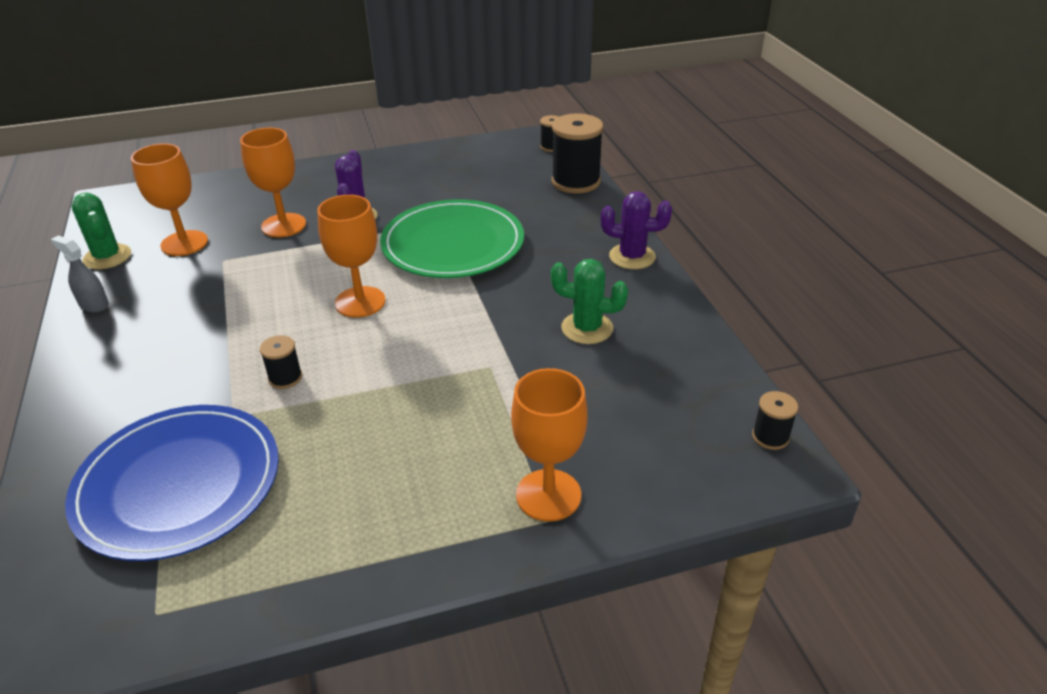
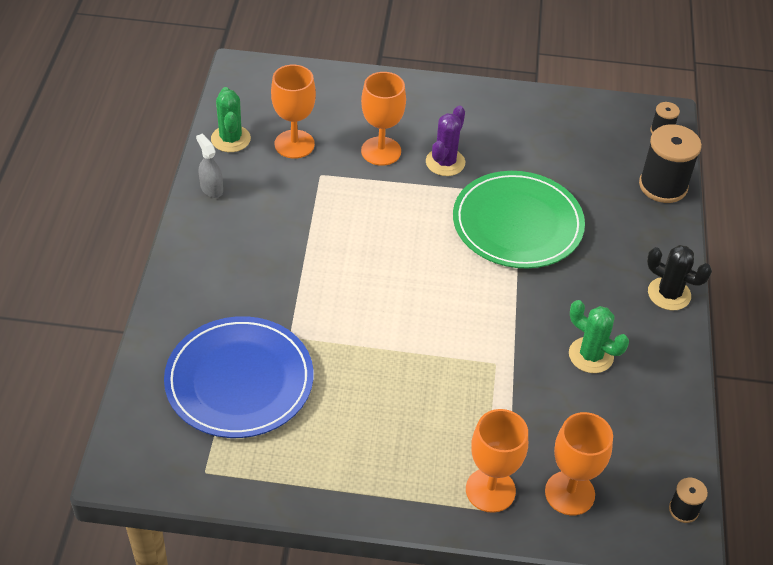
camera: 20 degrees right, 10 degrees up
(285, 378) = (336, 315): black spool -> none
(360, 302) = (417, 260): orange goblet -> orange goblet (569, 493)
(632, 257) = (669, 294): purple cactus -> black cactus

